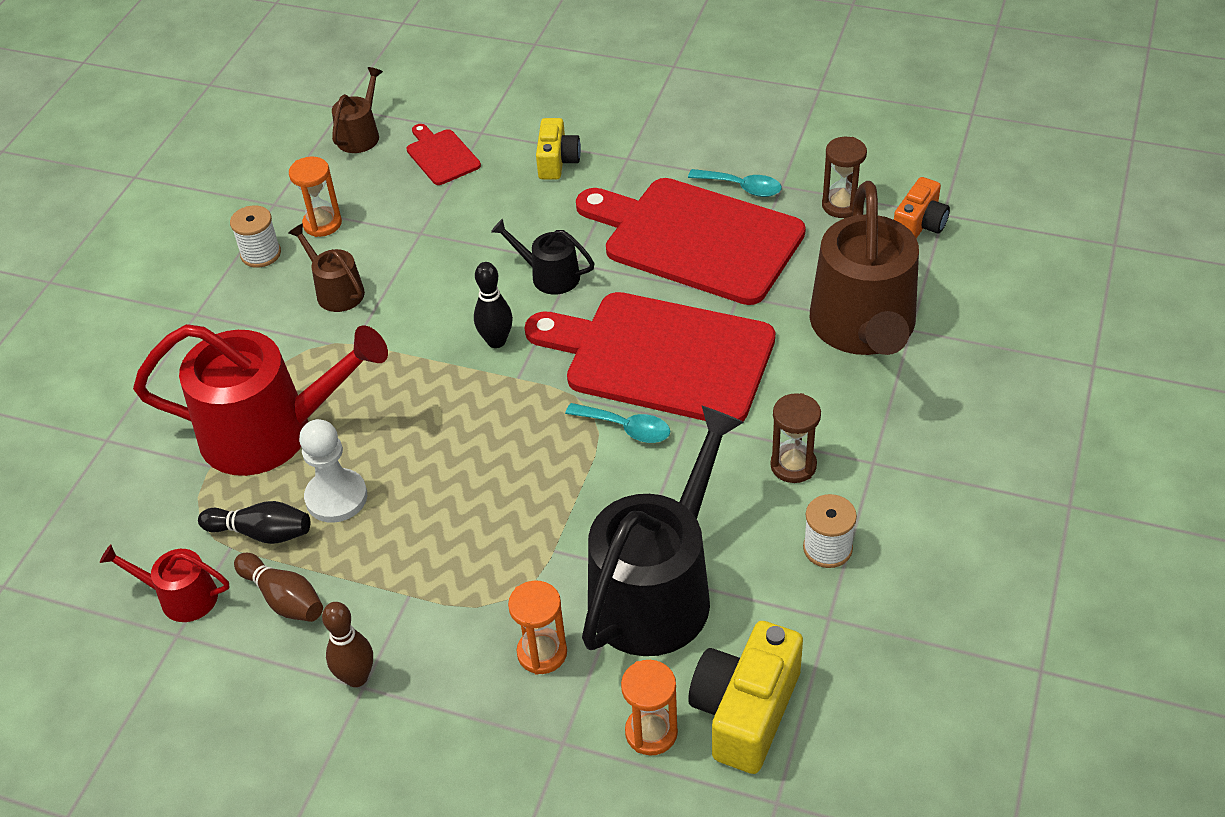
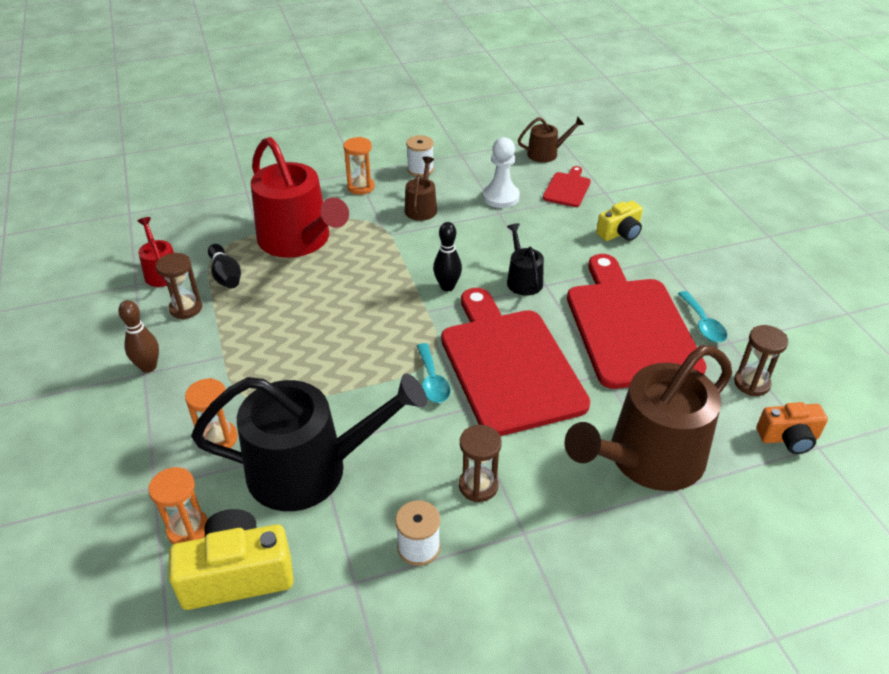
camera: 50 degrees right, 5 degrees down
(284, 598) = (186, 308): brown bowling pin -> brown hourglass
(322, 224) = (465, 177): orange hourglass -> orange hourglass (361, 187)
(336, 497) = (272, 289): white pawn -> white pawn (501, 197)

